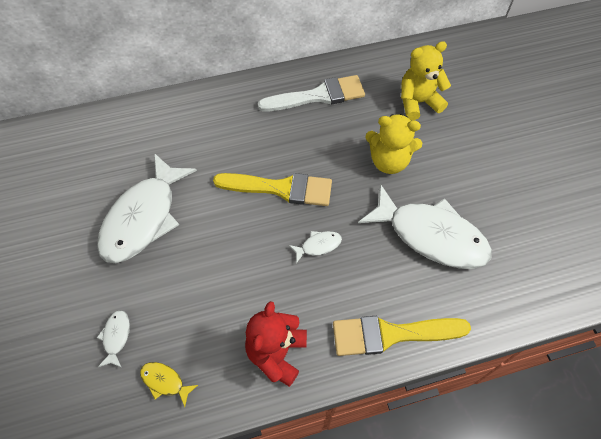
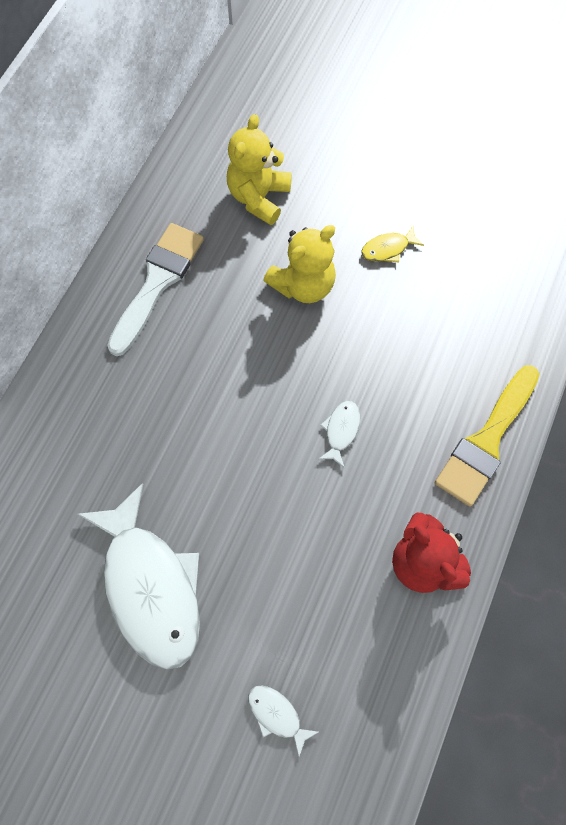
camera: 50 degrees left, 10 degrees up
(165, 381) = (368, 695): yellow fish -> yellow fish (387, 249)
(281, 188) = (242, 414): yellow brush -> none
(431, 235) = (417, 319): white fish -> none

